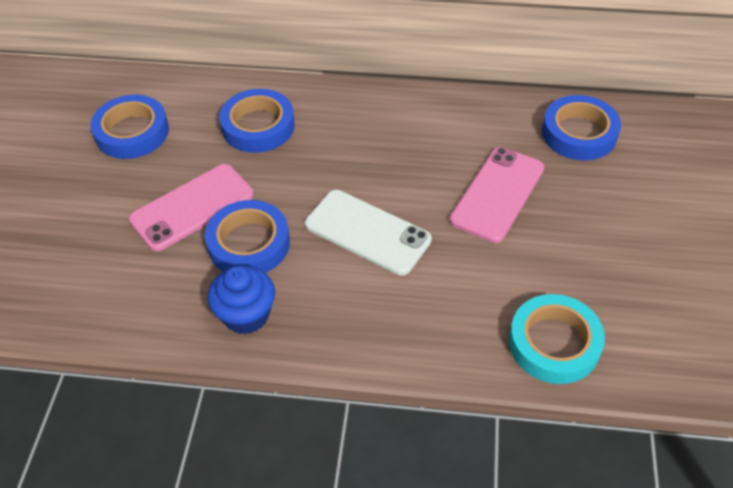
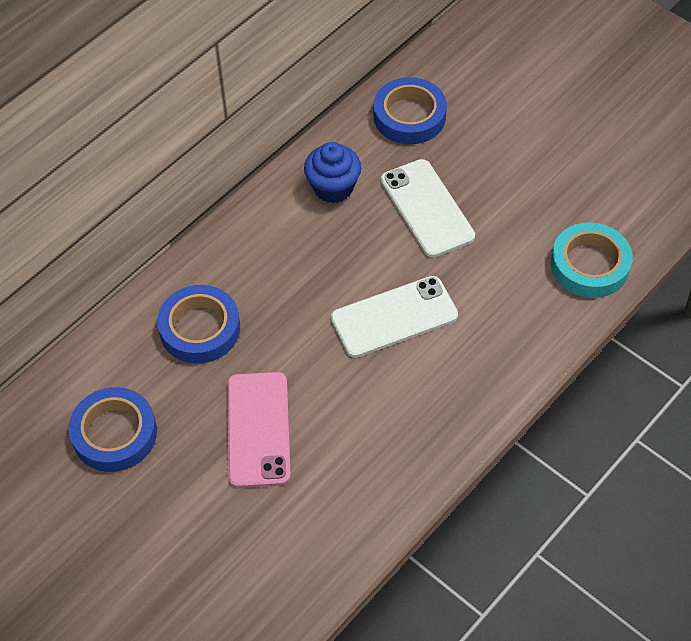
camera: 55 degrees left, 5 degrees up
(246, 315) = (412, 447): blue cupcake -> blue cupcake (333, 187)
(249, 243) = (337, 407): blue tape -> none
(497, 194) = (427, 208): pink phone -> white phone

